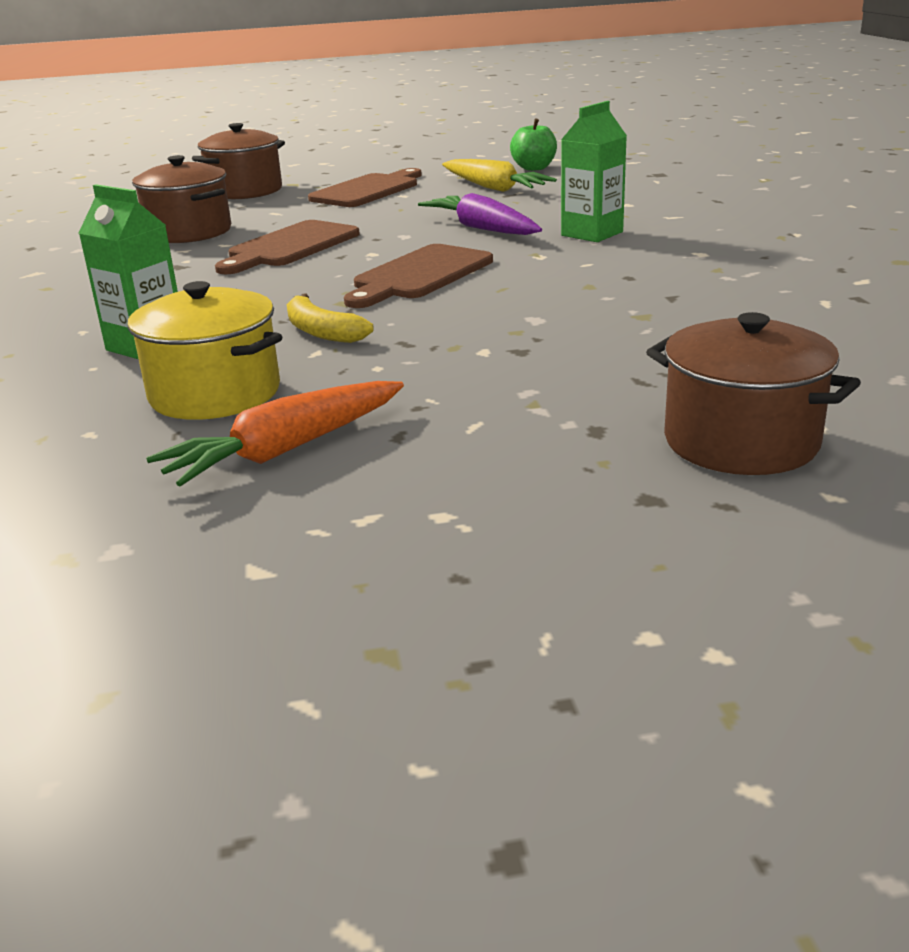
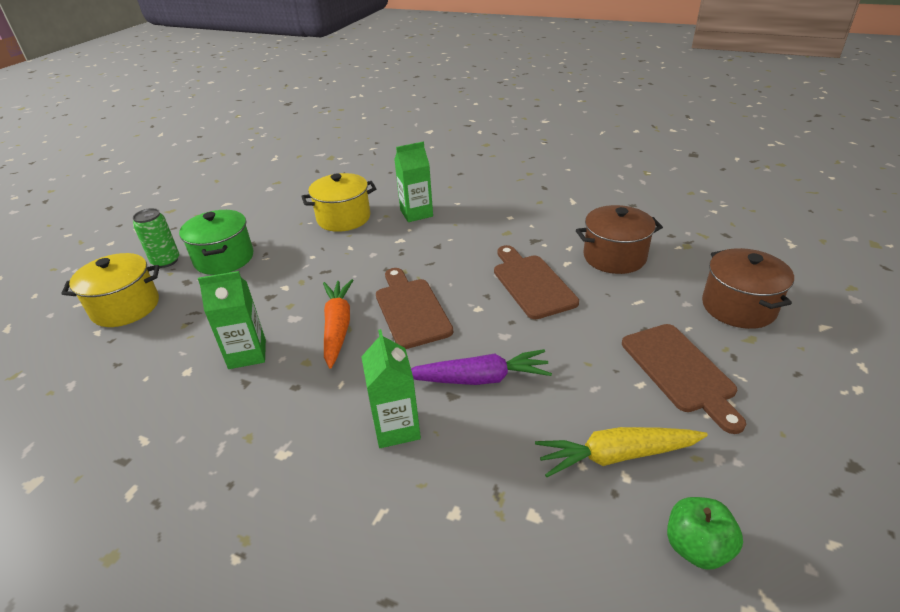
camera: 125 degrees right, 10 degrees up
(285, 450) = (279, 221): orange carrot -> orange carrot (338, 327)
(321, 331) = (371, 255): yellow banana -> none
(485, 434) = (224, 259): none -> green pot
(582, 491) = (166, 261): none -> green can
(636, 314) = (247, 354): none -> green carton
(741, 441) = (126, 307): brown pot -> yellow pot

